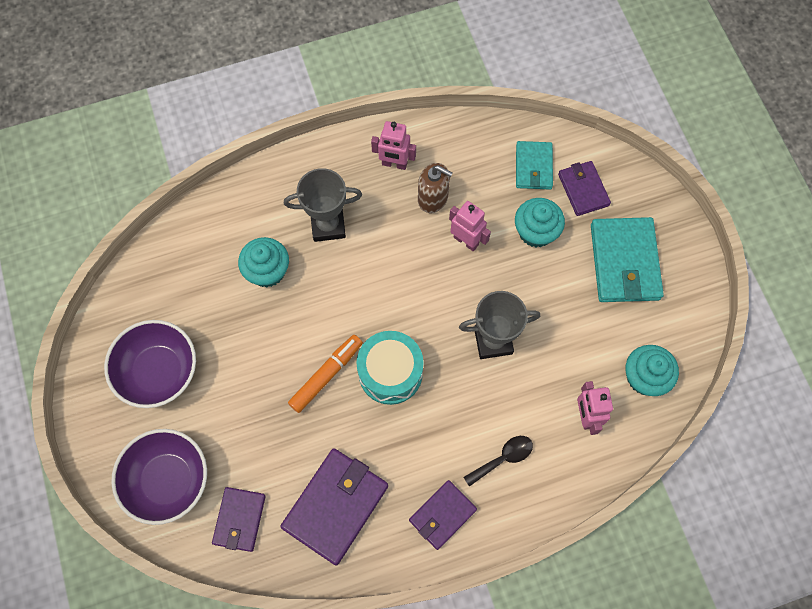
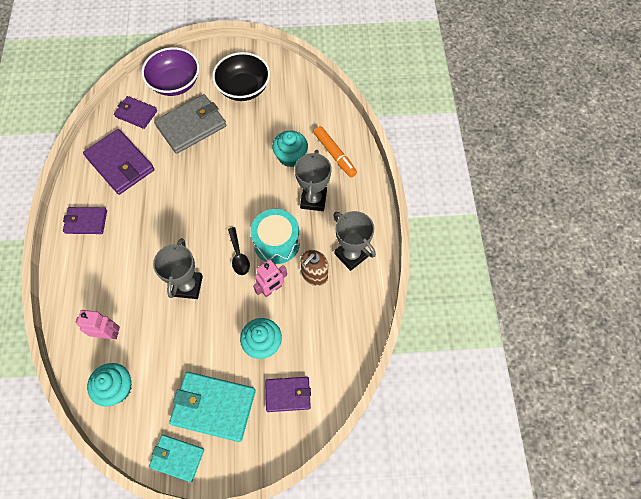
camera: 105 degrees right, 5 degrees down
(158, 371) = (243, 88): purple bowl -> black bowl
(244, 425) = (191, 126): none -> grey wallet
(326, 375) = (205, 176): orange marker -> orange marker (335, 154)
(390, 373) = (191, 214): turquoise drum -> turquoise drum (276, 242)
(394, 164) = (351, 255): pink robot -> grey trophy
(442, 515) = (86, 222): purple wallet -> purple wallet turned 60 degrees counterclockwise
(503, 458) = (104, 269): black spoon -> black spoon (238, 256)
(533, 167) = (320, 360): turquoise wallet -> turquoise wallet (177, 458)

